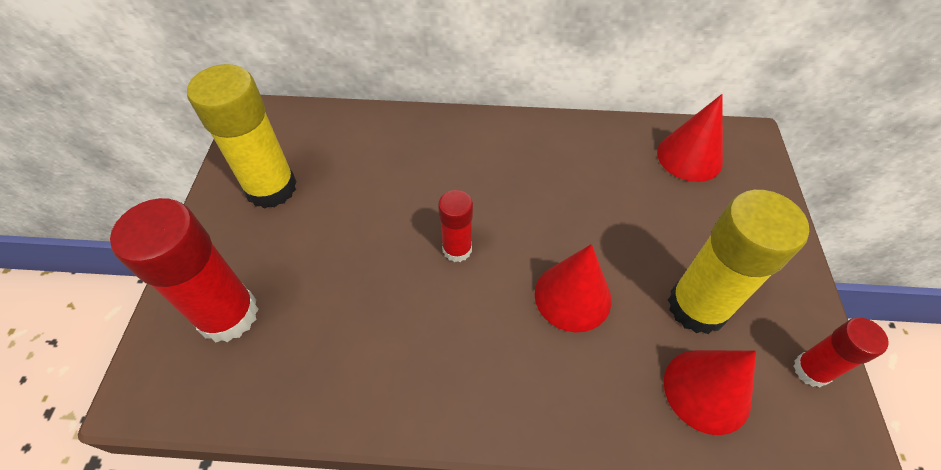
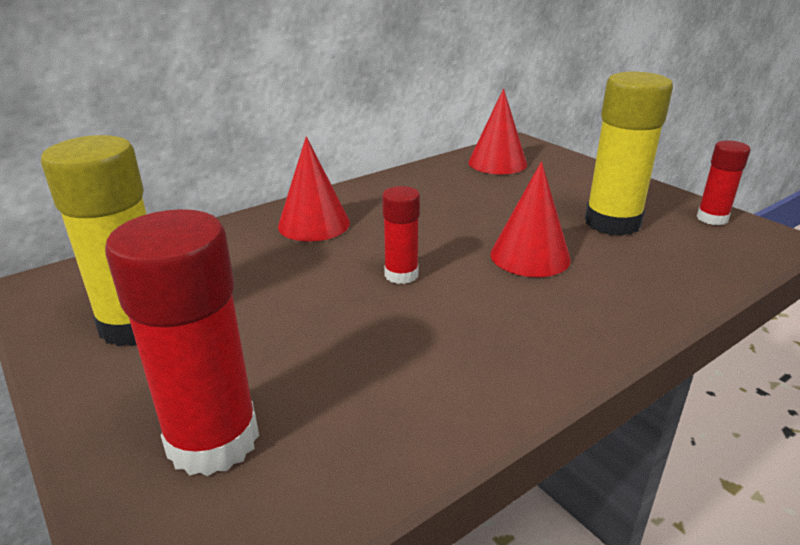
camera: 40 degrees left, 25 degrees down
(707, 390) = (680, 255): red cone -> red cone (314, 224)

